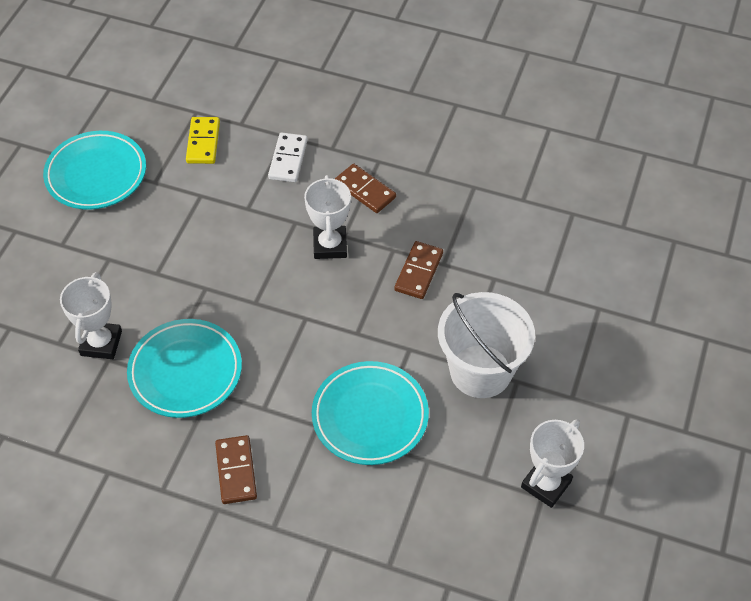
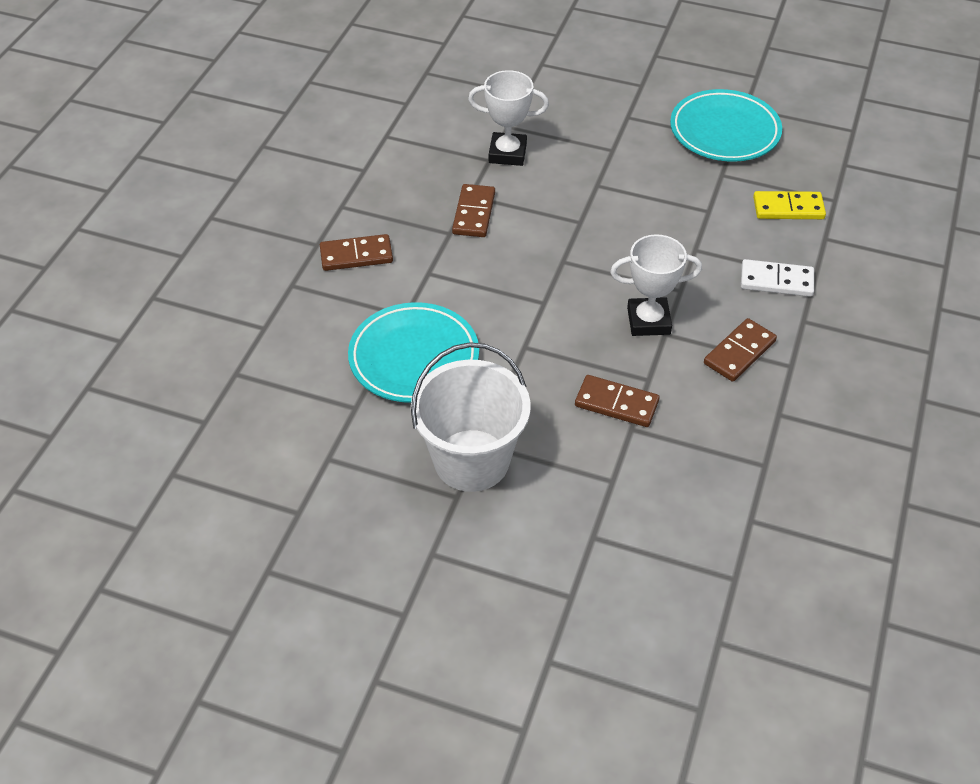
camera: 90 degrees right, 5 degrees down
(185, 371) = (473, 213): turquoise plate -> brown domino
(546, 484) = (313, 517): white trophy -> none

